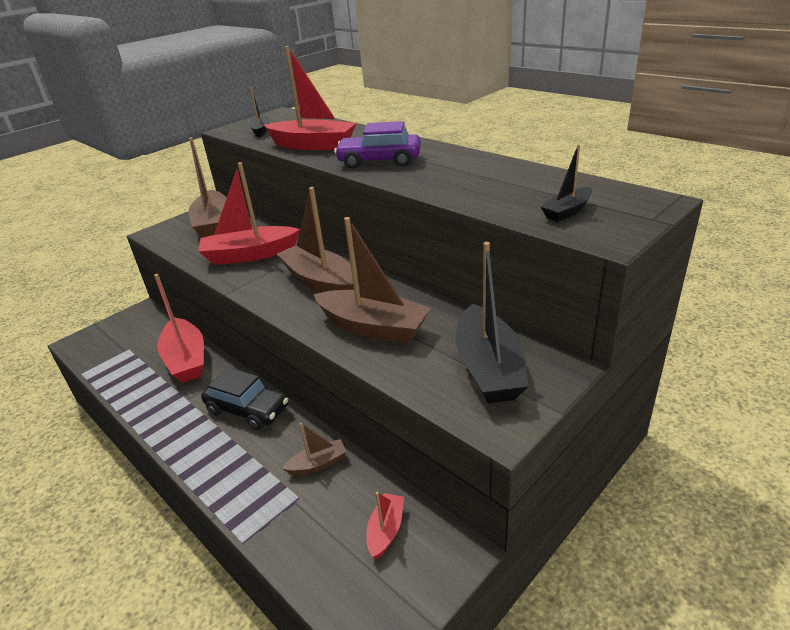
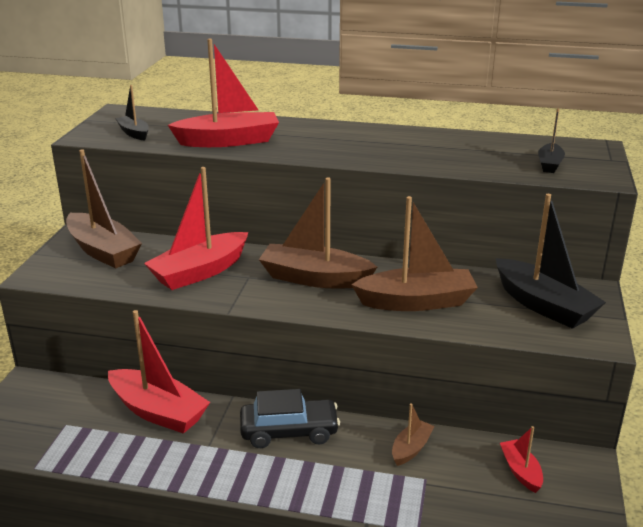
camera: 35 degrees left, 5 degrees down
(379, 161) = (328, 147): purple car -> none

